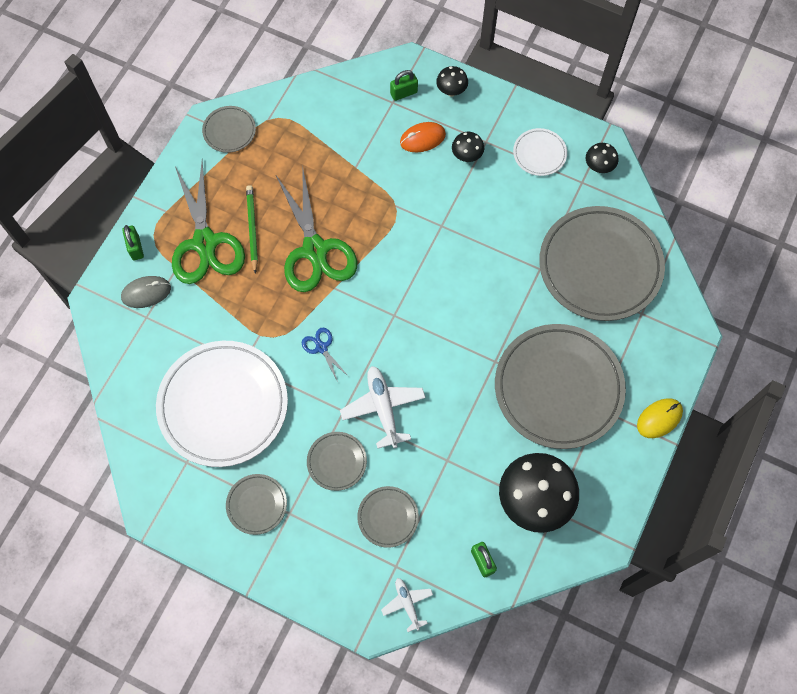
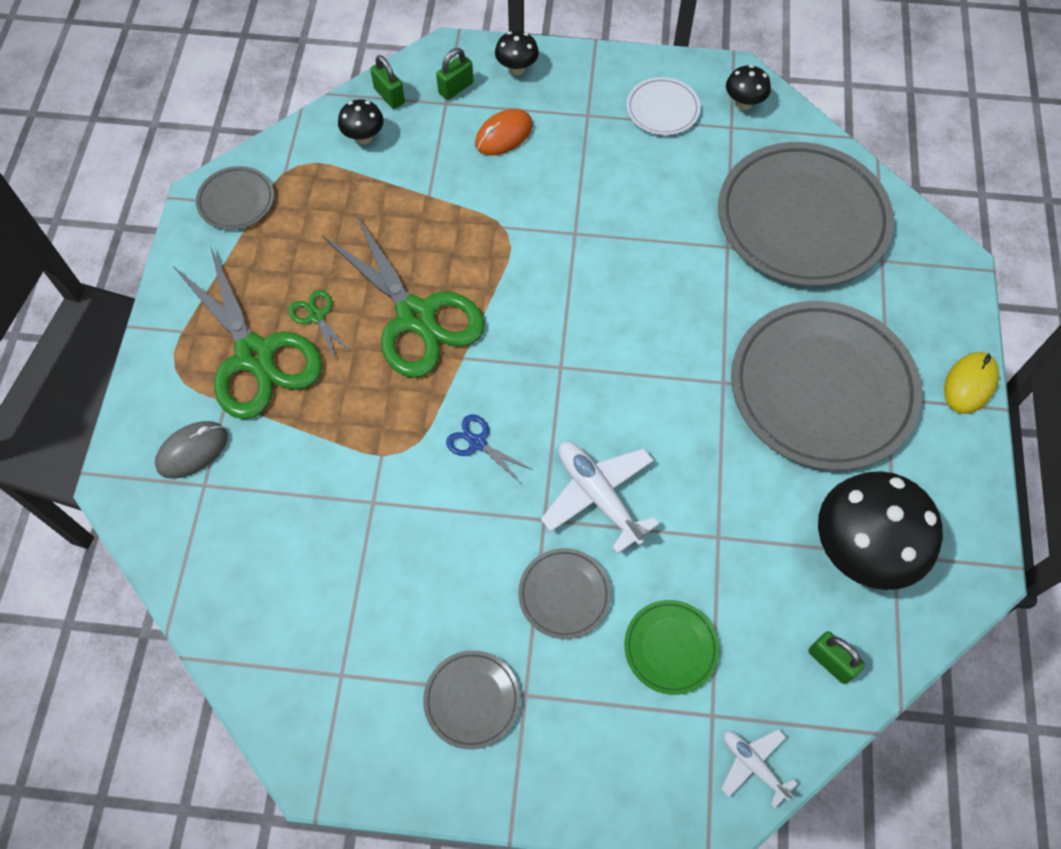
camera: 20 degrees left, 5 degrees down
(135, 248) = (154, 394): green padlock -> green padlock (389, 96)
(223, 405) = (366, 571): white plate -> none
(252, 229) = (316, 316): green pencil -> green scissors
(388, 517) = (670, 648): grey plate -> green plate
(467, 156) = (571, 139): black mushroom -> black mushroom (364, 137)

